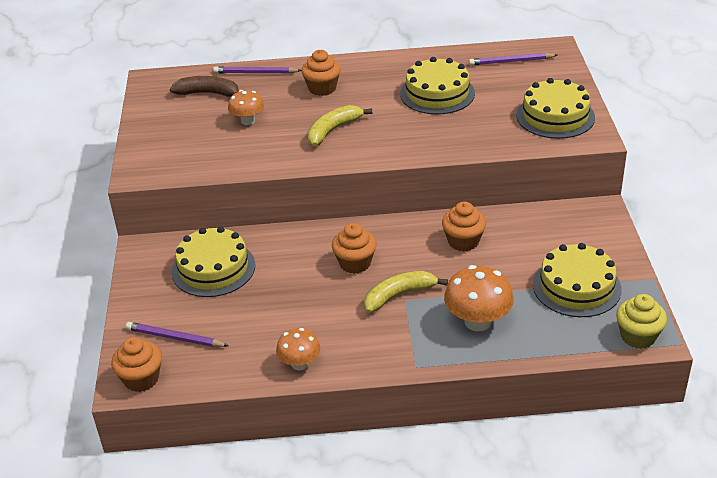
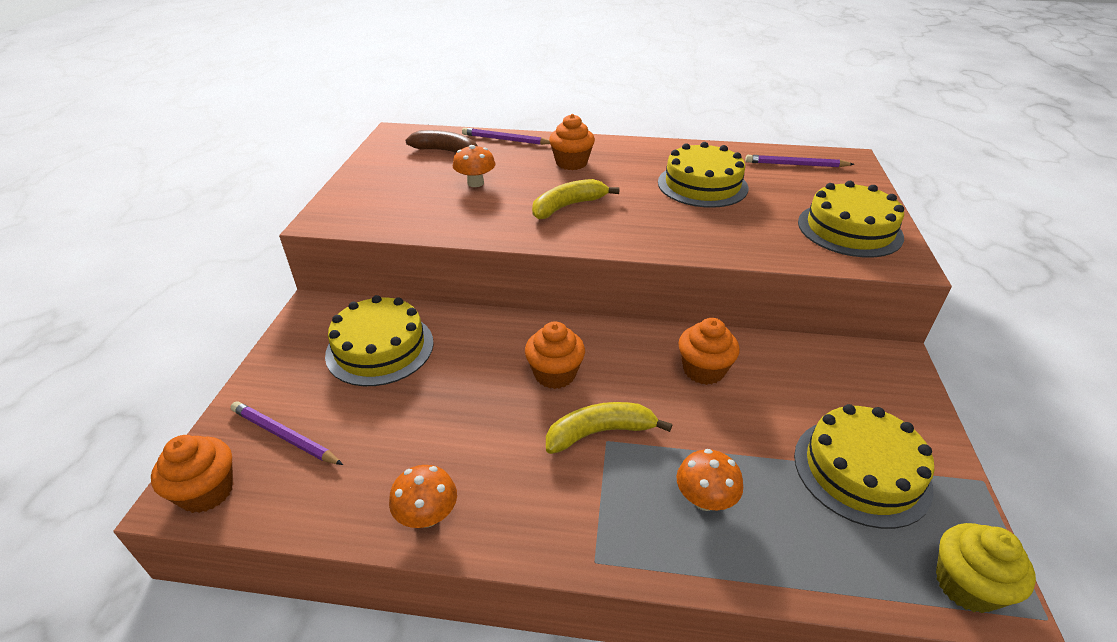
camera: 10 degrees right, 0 degrees up
(477, 321) = (704, 499): orange mushroom -> orange mushroom, size x0.62

